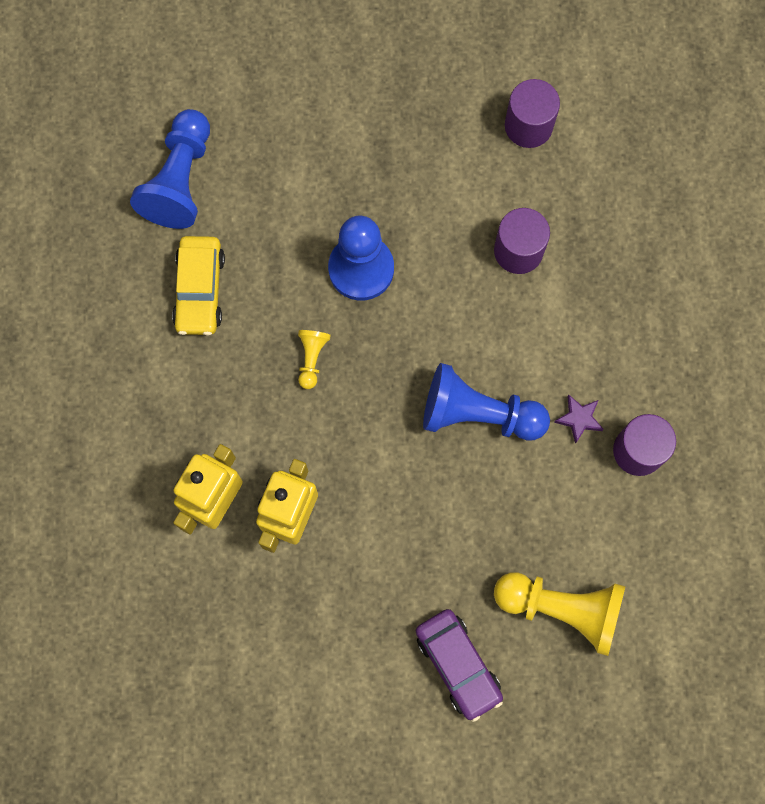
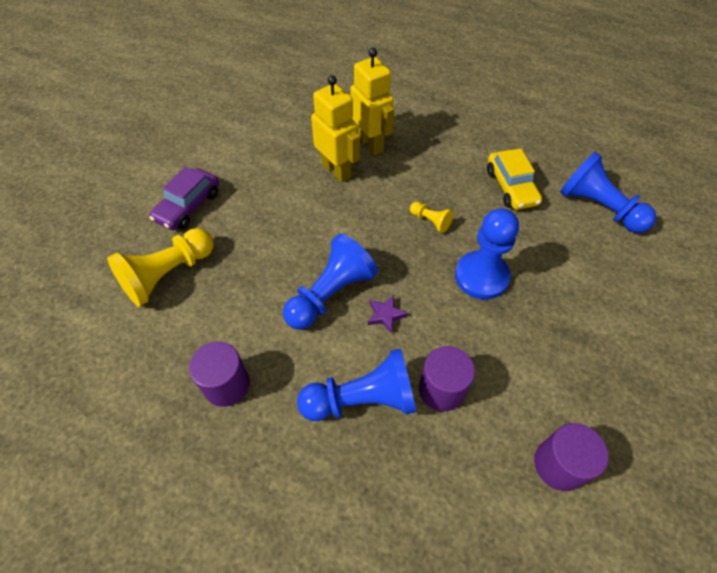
camera: 120 degrees right, 20 degrees down
(200, 290) = (511, 187): yellow car -> yellow car turned 135 degrees counterclockwise
(458, 664) = (188, 206): purple car -> purple car turned 60 degrees counterclockwise
(572, 316) = (362, 399): none -> blue pawn
(579, 419) = (280, 357): purple star -> purple star (385, 315)

